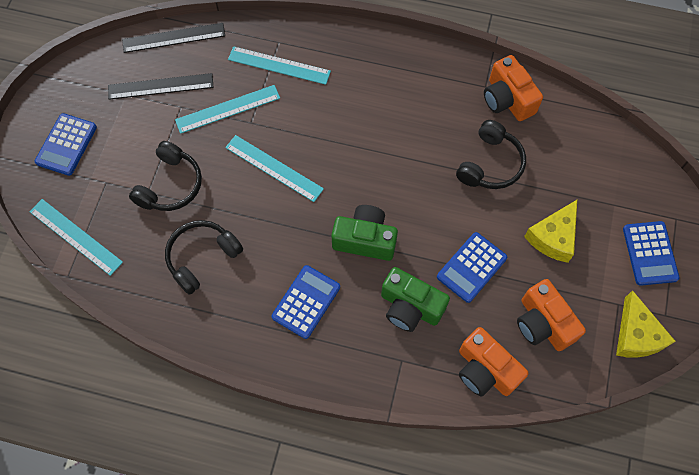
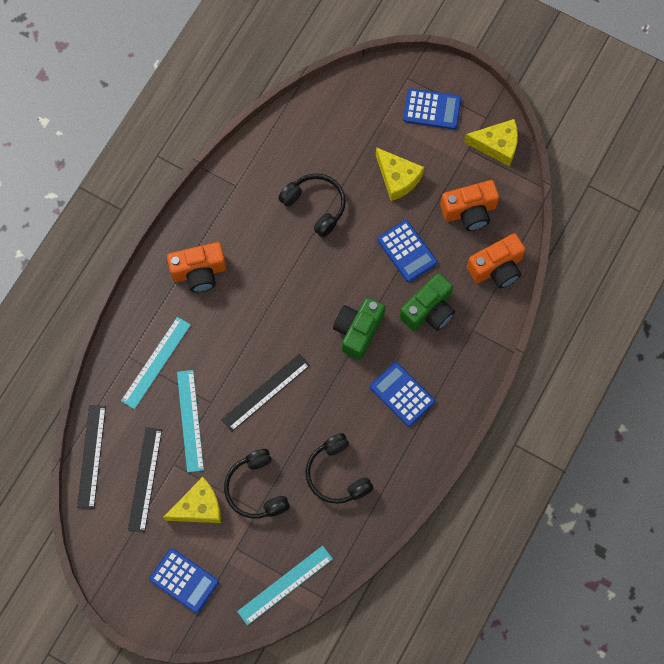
camera: 75 degrees left, 5 degrees up
(142, 138) = (198, 507): none -> yellow cheese
(170, 185) = (256, 489): black headphones -> black headphones turned 150 degrees counterclockwise
(274, 168) = (265, 392): turquoise ruler -> black ruler
(507, 99) = (255, 171): orange camera -> orange camera (199, 272)

